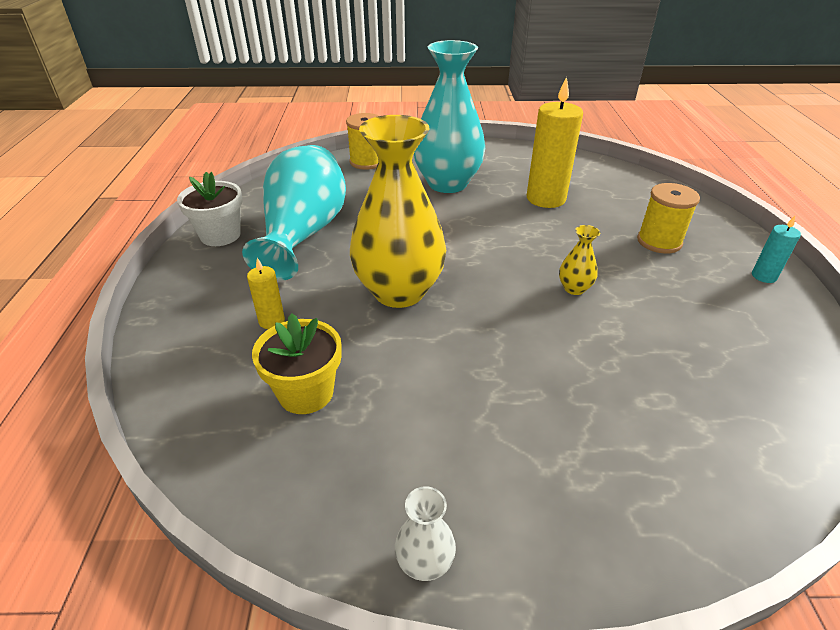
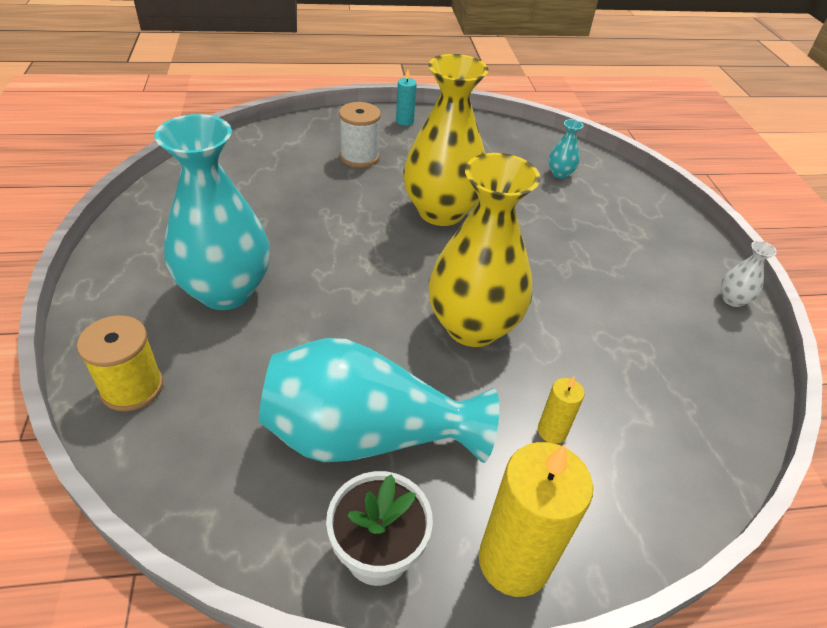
camera: 100 degrees left, 5 degrees up
(306, 393) = (635, 381): yellow flower pot -> none
(546, 198) = (274, 212): yellow candle -> yellow candle (513, 561)
(574, 288) = (441, 212): yellow vase -> yellow vase, size x2.47
(659, 241) = (359, 157): yellow spool -> white spool
(712, 414) = (560, 173): none -> turquoise vase

